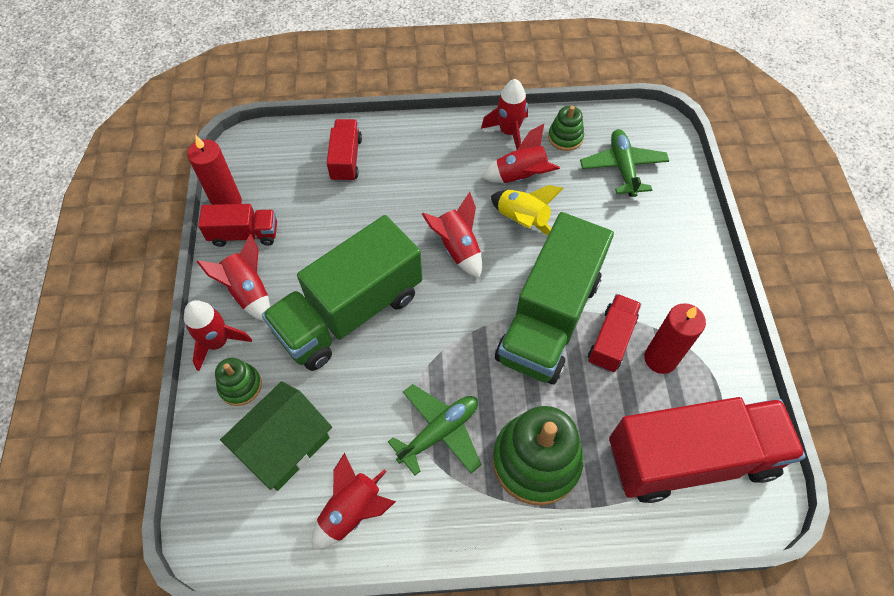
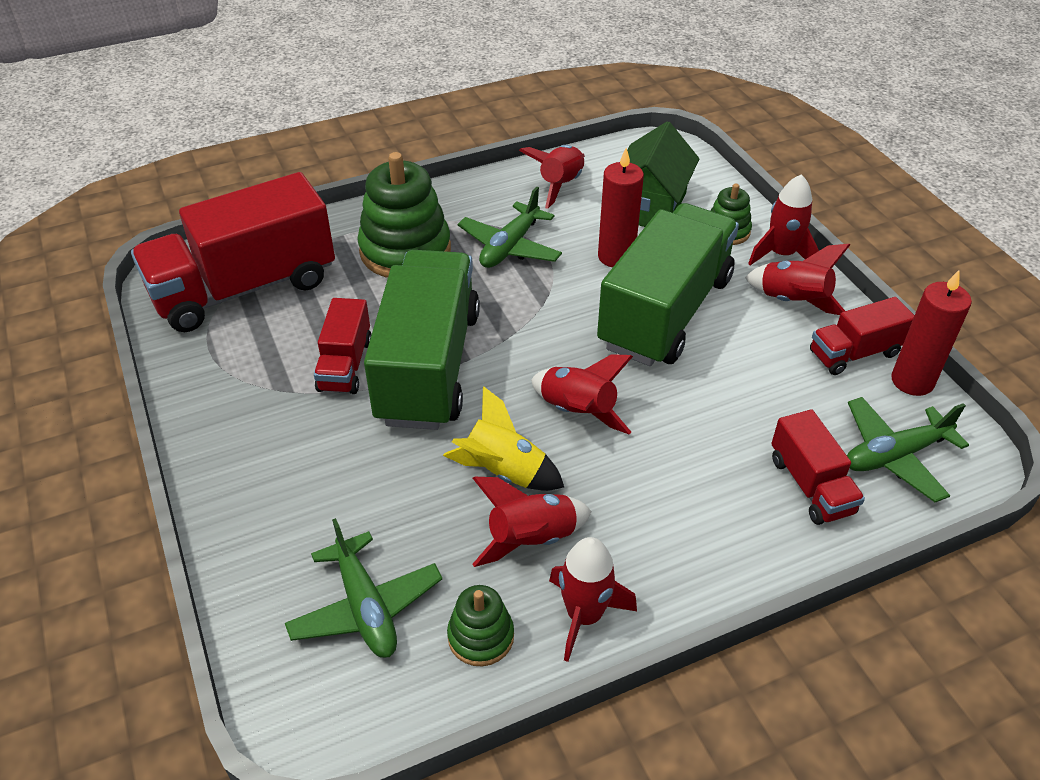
camera: 160 degrees right, 15 degrees down
(284, 161) = (894, 456): none -> green plane
(660, 359) = (282, 362): red candle -> red candle (616, 256)

